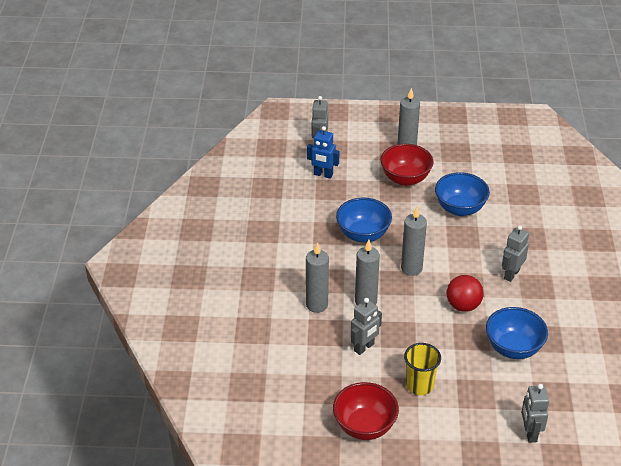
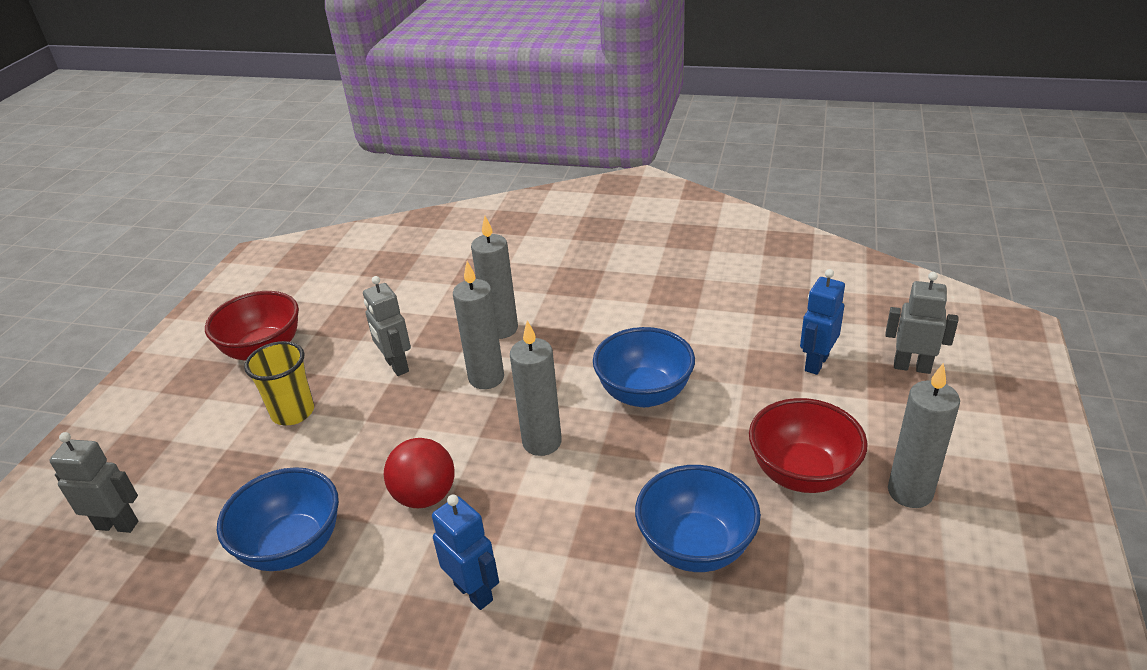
camera: 105 degrees right, 5 degrees down
(511, 274) = (474, 592): grey robot -> blue robot

